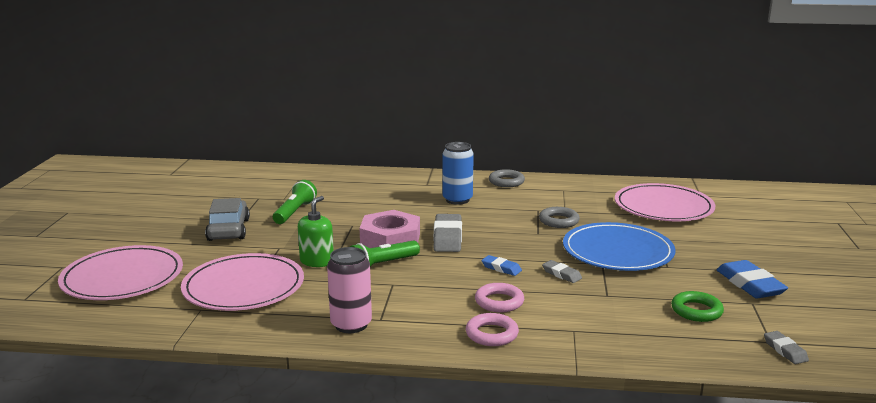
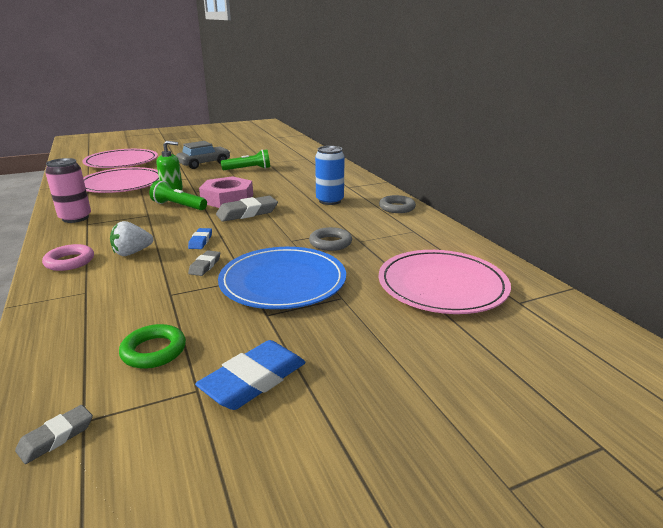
camera: 60 degrees right, 5 degrees up
(499, 302) = (132, 253): pink ring -> white strawberry

